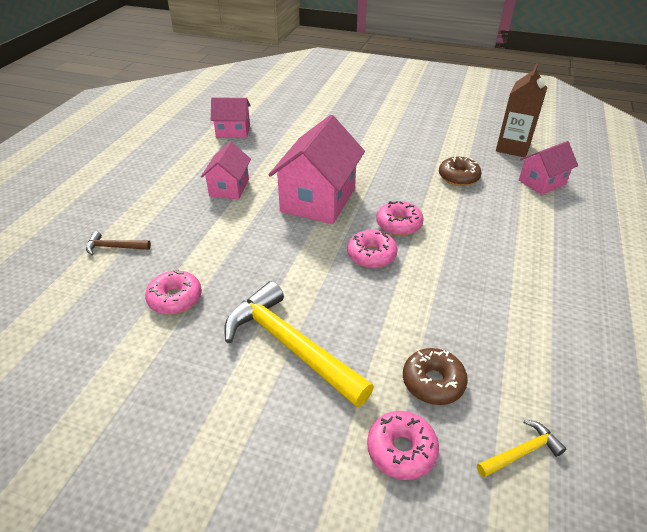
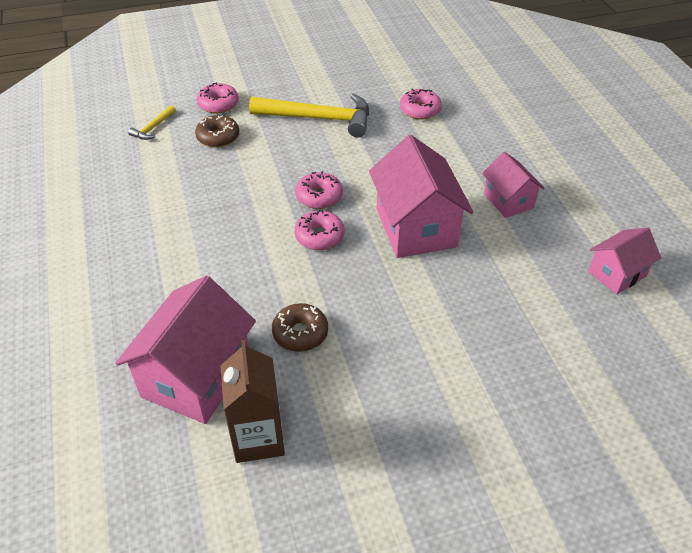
camera: 145 degrees right, 5 degrees up
(114, 247) = (509, 117): brown hammer -> none
(542, 182) = (196, 376): pink house -> pink house, size x1.77

